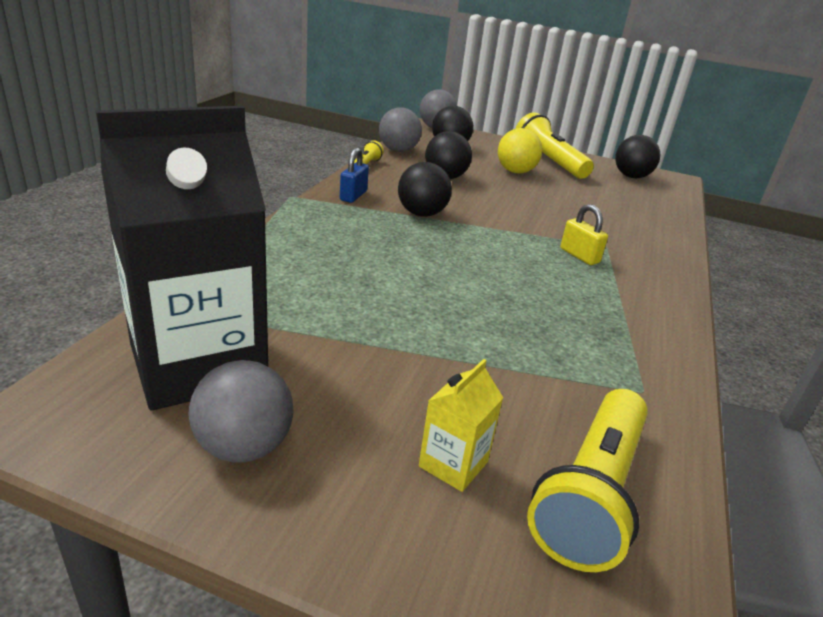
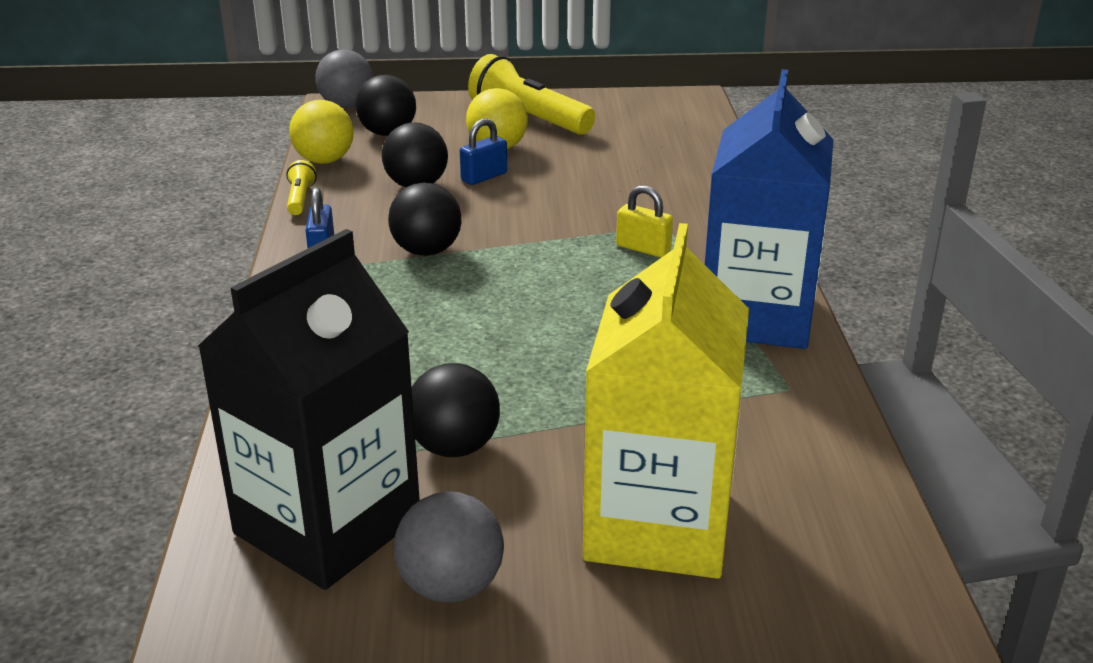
camera: 20 degrees left, 0 degrees up
(398, 150) = (324, 160): grey ball -> yellow ball
(453, 464) = (658, 525): yellow carton -> yellow carton, size x2.46
(494, 184) = (484, 177): none -> blue padlock
(591, 493) = (793, 504): yellow flashlight -> none
(631, 177) = (640, 111): black ball -> black ball (454, 447)
(644, 327) = (756, 316): none -> blue carton

